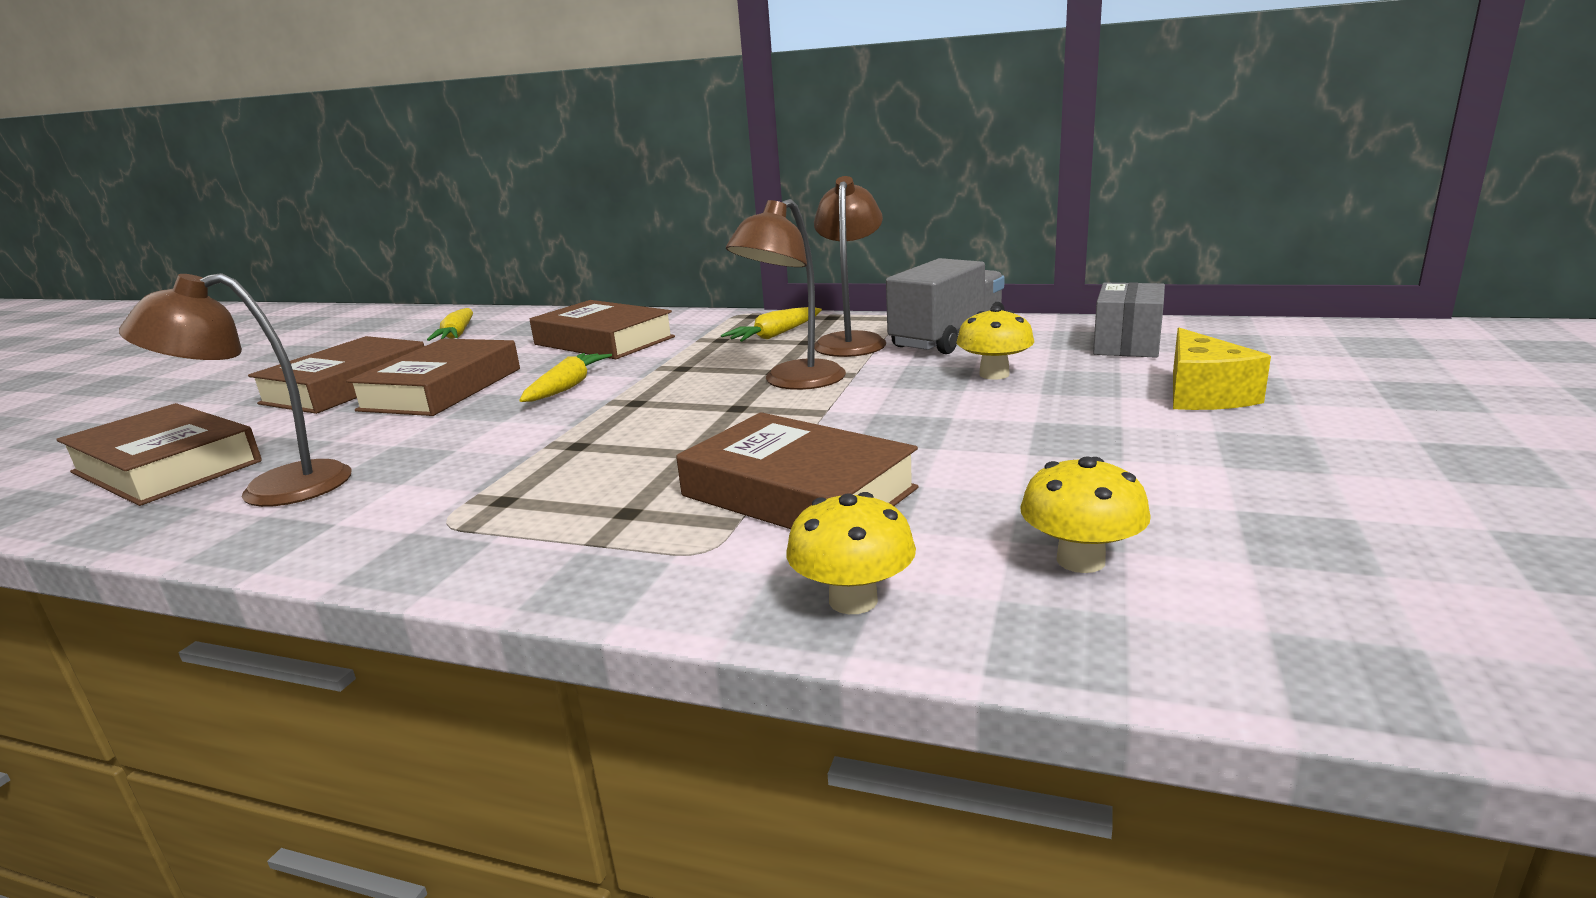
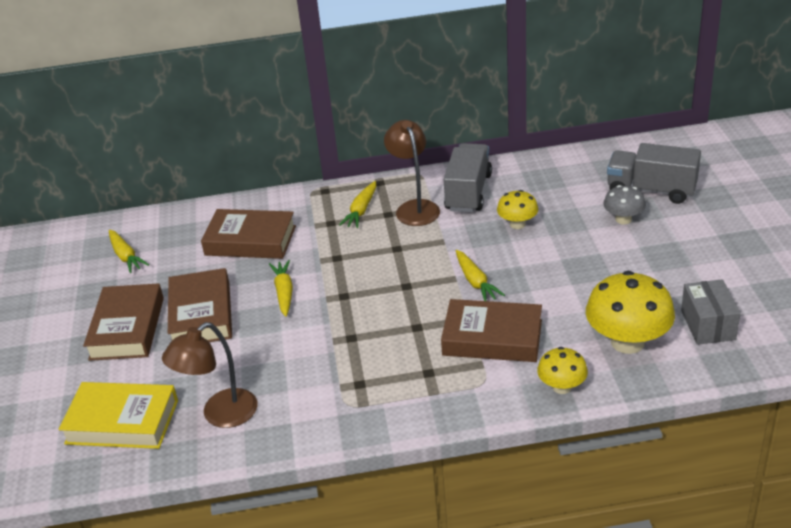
camera: 25 degrees left, 15 degrees up
(166, 467) = (122, 422): brown book -> yellow book
(794, 382) = (416, 256): brown lamp -> none
(852, 421) = (475, 282): none -> yellow carrot
(1080, 560) = (627, 342): yellow mushroom -> yellow mushroom, size x1.81
(1127, 344) = (567, 180): grey box -> grey box (708, 325)
(1203, 394) = (623, 219): yellow cheese -> grey mushroom
(1287, 371) = (651, 190): none -> grey truck

